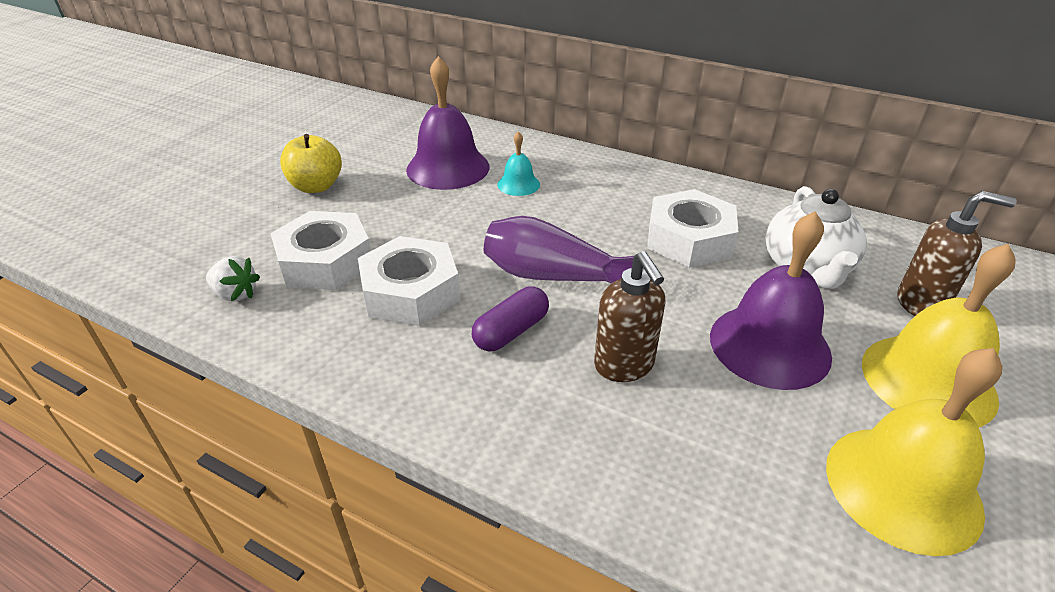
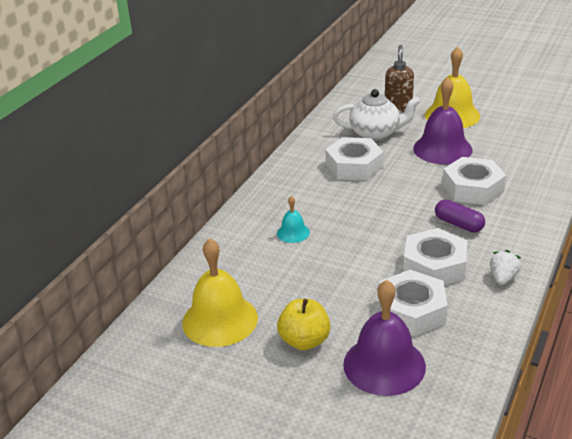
camera: 90 degrees left, 5 degrees down
(236, 294) = (460, 347): white strawberry -> white strawberry (503, 278)
(448, 168) = (268, 270): purple bell -> purple bell (384, 365)
(551, 275) = (403, 213): purple vase -> none
(624, 366) = (473, 188): brown soap dispenser -> white nut
(902, 487) = (515, 129): yellow bell -> yellow bell (220, 320)

